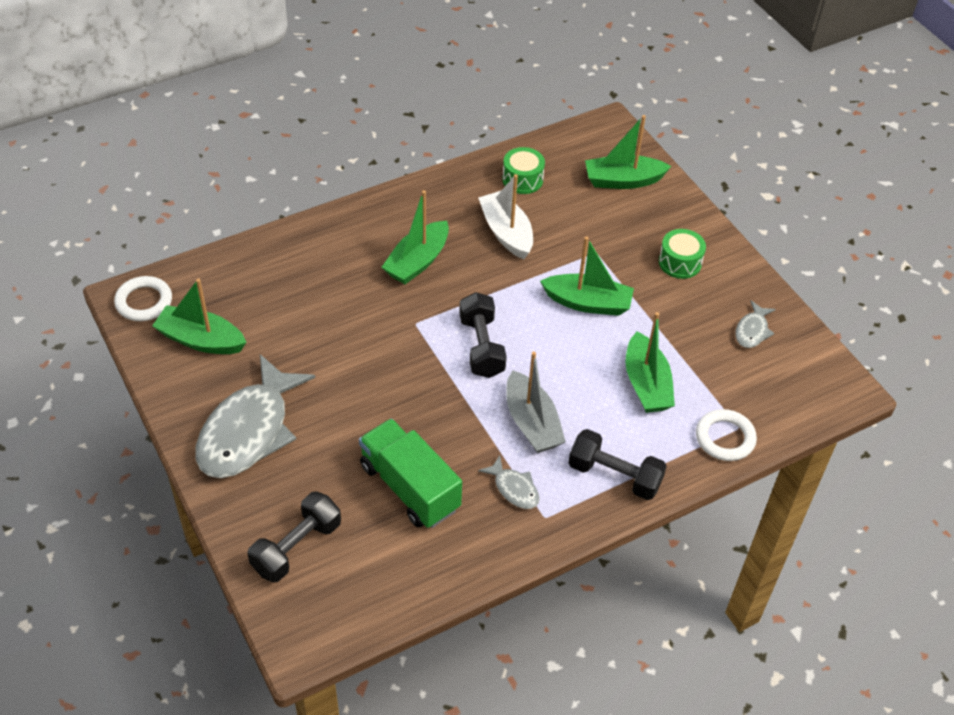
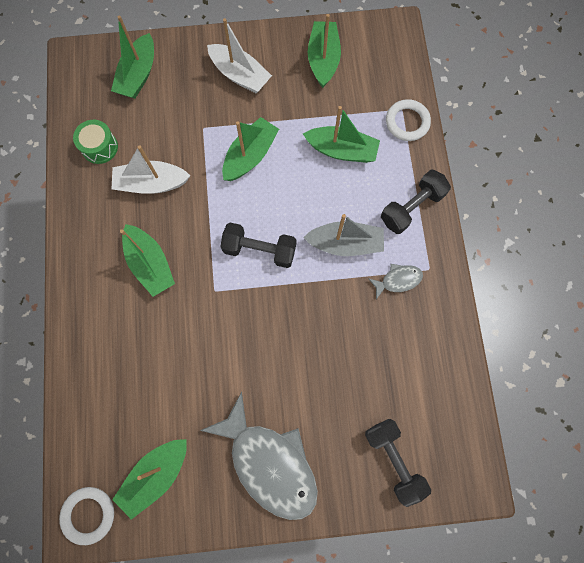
camera: 65 degrees left, 25 degrees up
(410, 487) = (370, 354): green truck -> none
(680, 262) = (240, 75): green drum -> white boat
(752, 330) = (323, 59): grey fish -> green boat

